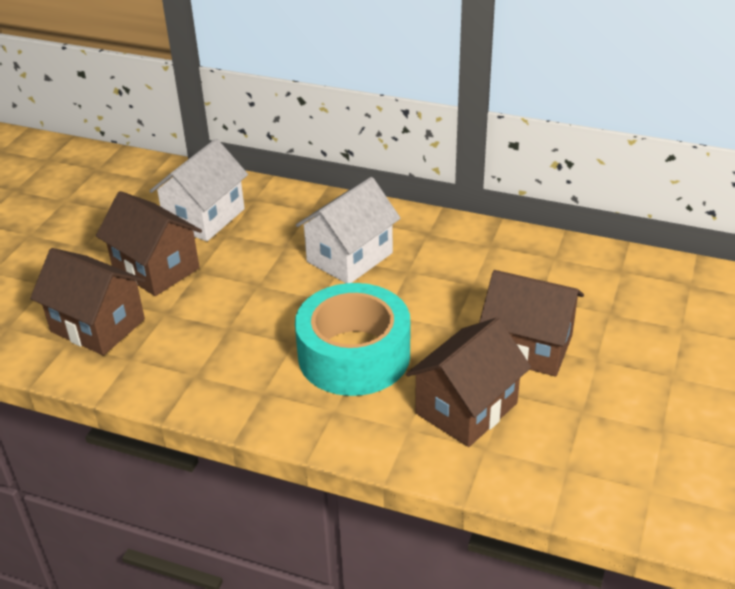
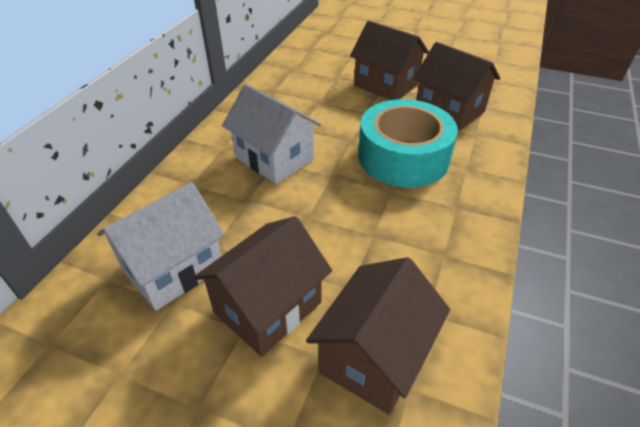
camera: 90 degrees left, 5 degrees up
(204, 217) = (173, 269): white house -> white house turned 75 degrees counterclockwise
(528, 347) = (386, 85): brown house -> brown house turned 75 degrees counterclockwise

